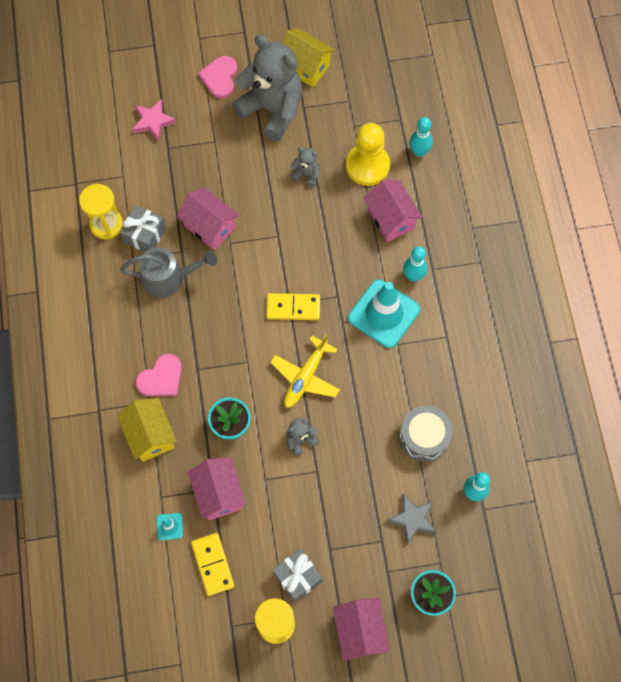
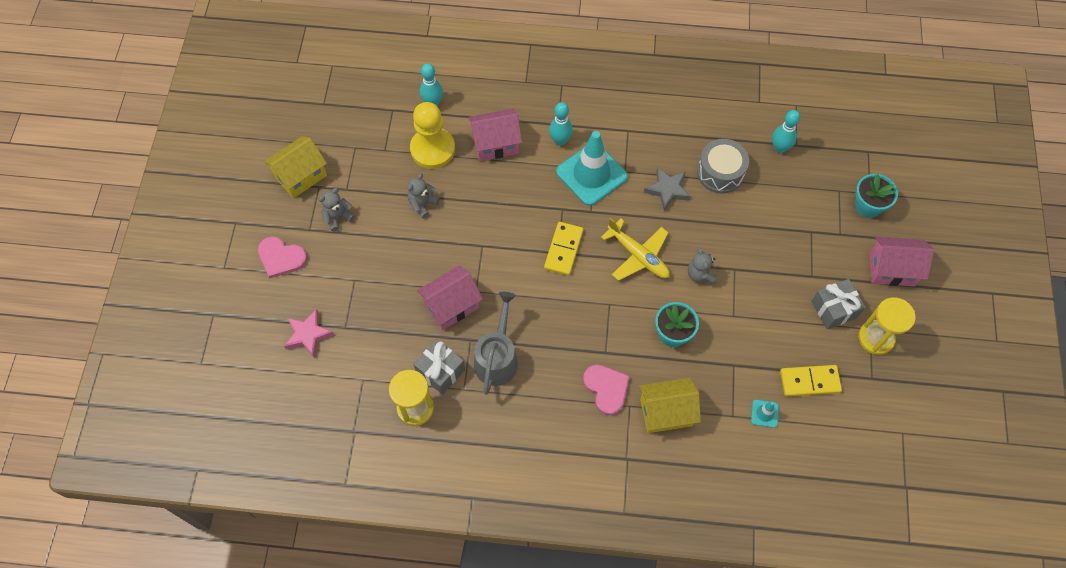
camera: 75 degrees left, 5 degrees down
(219, 494) = (740, 360): pink house -> none
(272, 109) = (338, 217): grey teddy bear -> grey teddy bear, size x0.42
(412, 519) = (795, 201): grey star -> grey star (667, 190)

